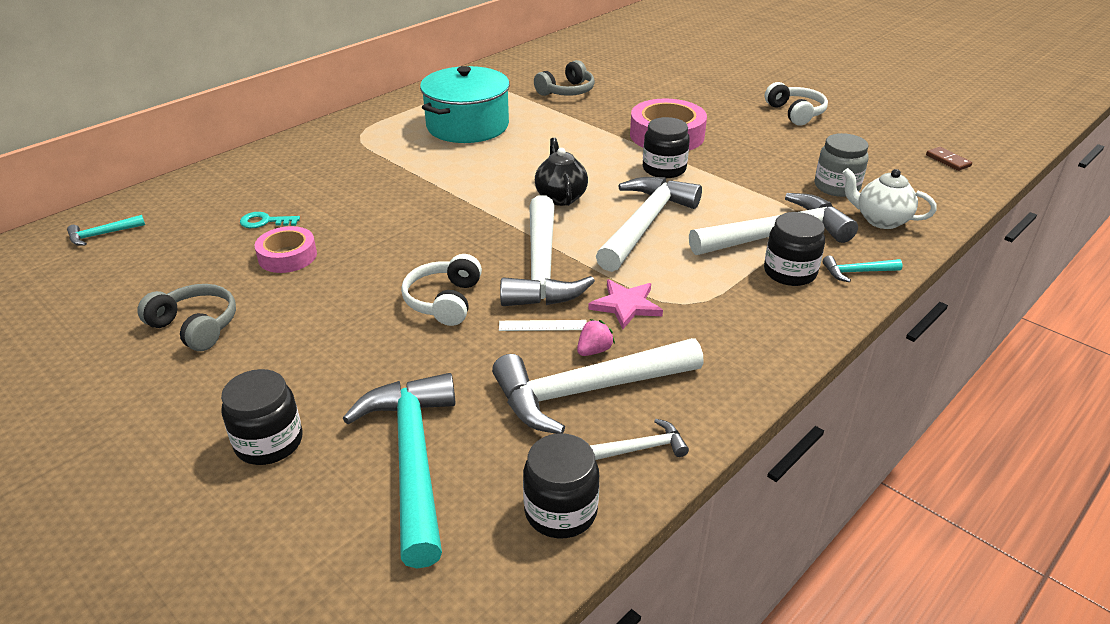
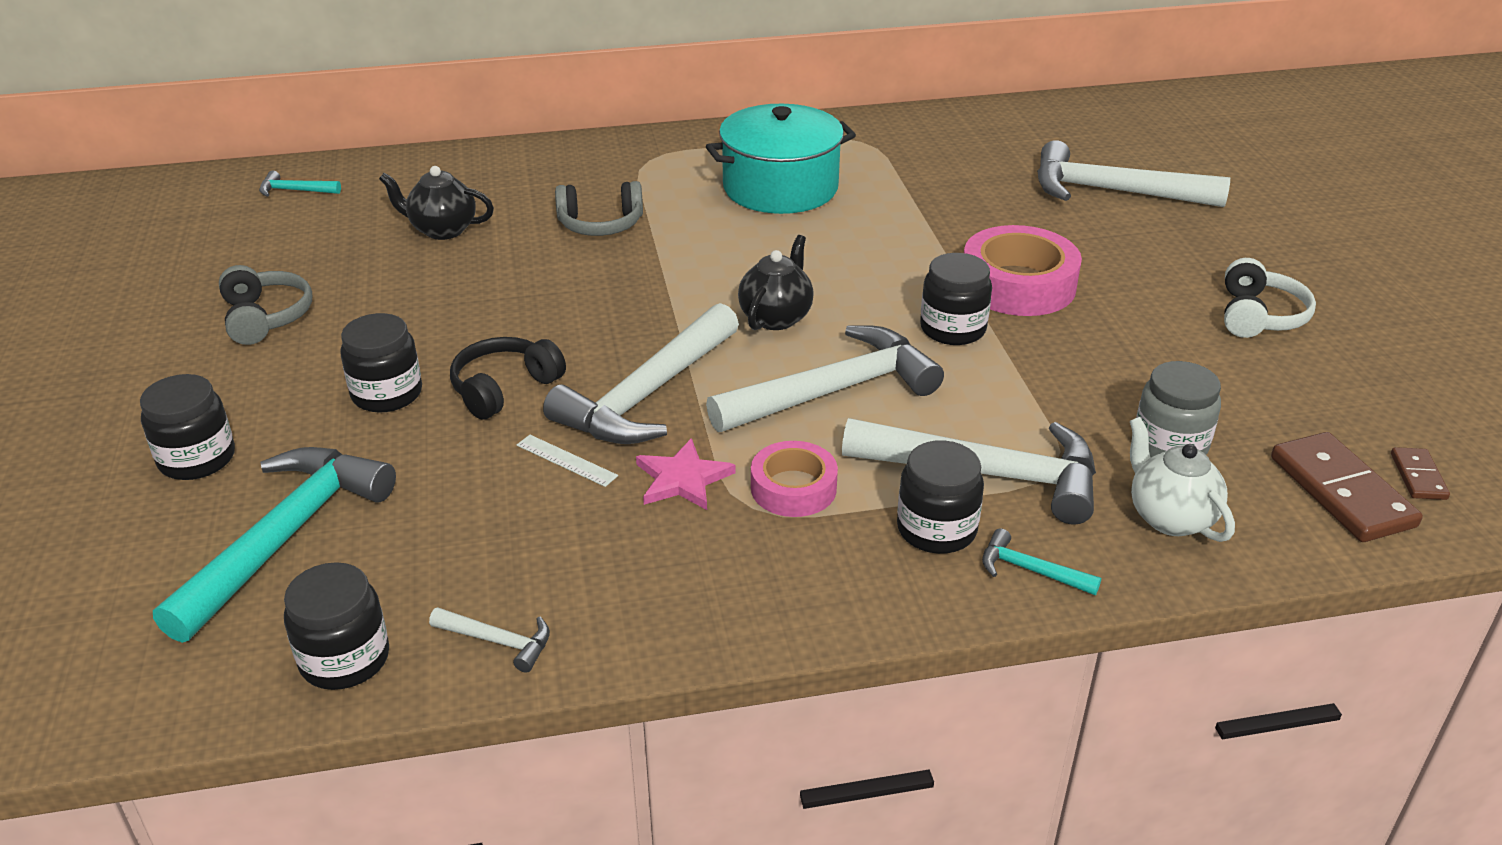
camera: 35 degrees right, 0 degrees up
(265, 222) = (442, 230): turquoise key -> black teapot
(287, 256) = (420, 276): pink tape -> pink tape (793, 488)
(364, 337) = (387, 394): none -> black jar
(444, 301) = (504, 388): white headphones -> black headphones
(567, 91) = (961, 179): grey headphones -> grey headphones (600, 224)
(587, 391) = (520, 553): white hammer -> white hammer (1112, 191)
(594, 350) = (583, 513): pink strawberry -> none
(929, 179) = (1341, 492): none -> brown domino

